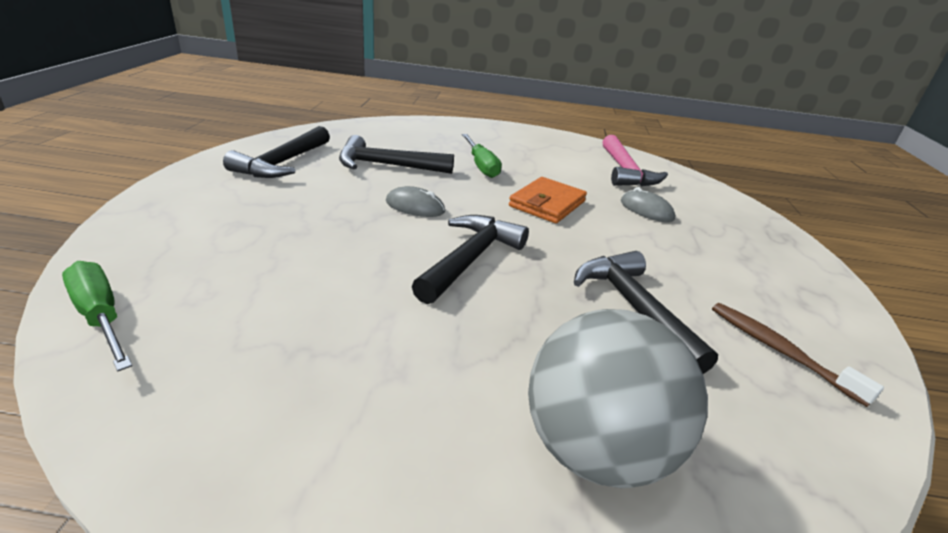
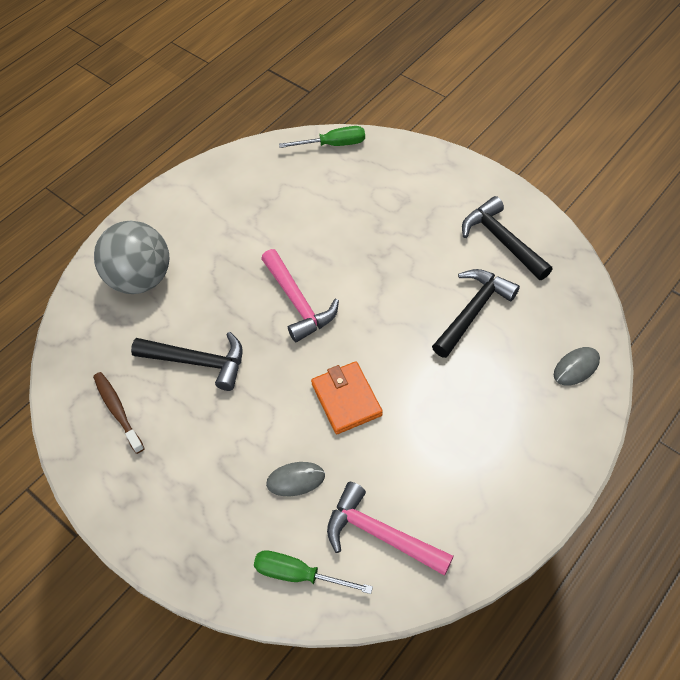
camera: 130 degrees right, 25 degrees up
(415, 206) = (385, 301): grey mouse -> grey mouse (576, 367)
(470, 259) = (298, 303): black hammer -> pink hammer
(481, 166) = (446, 389): green screwdriver -> green screwdriver (299, 574)
(779, 350) = (117, 410): brown toothbrush -> brown toothbrush turned 120 degrees counterclockwise

